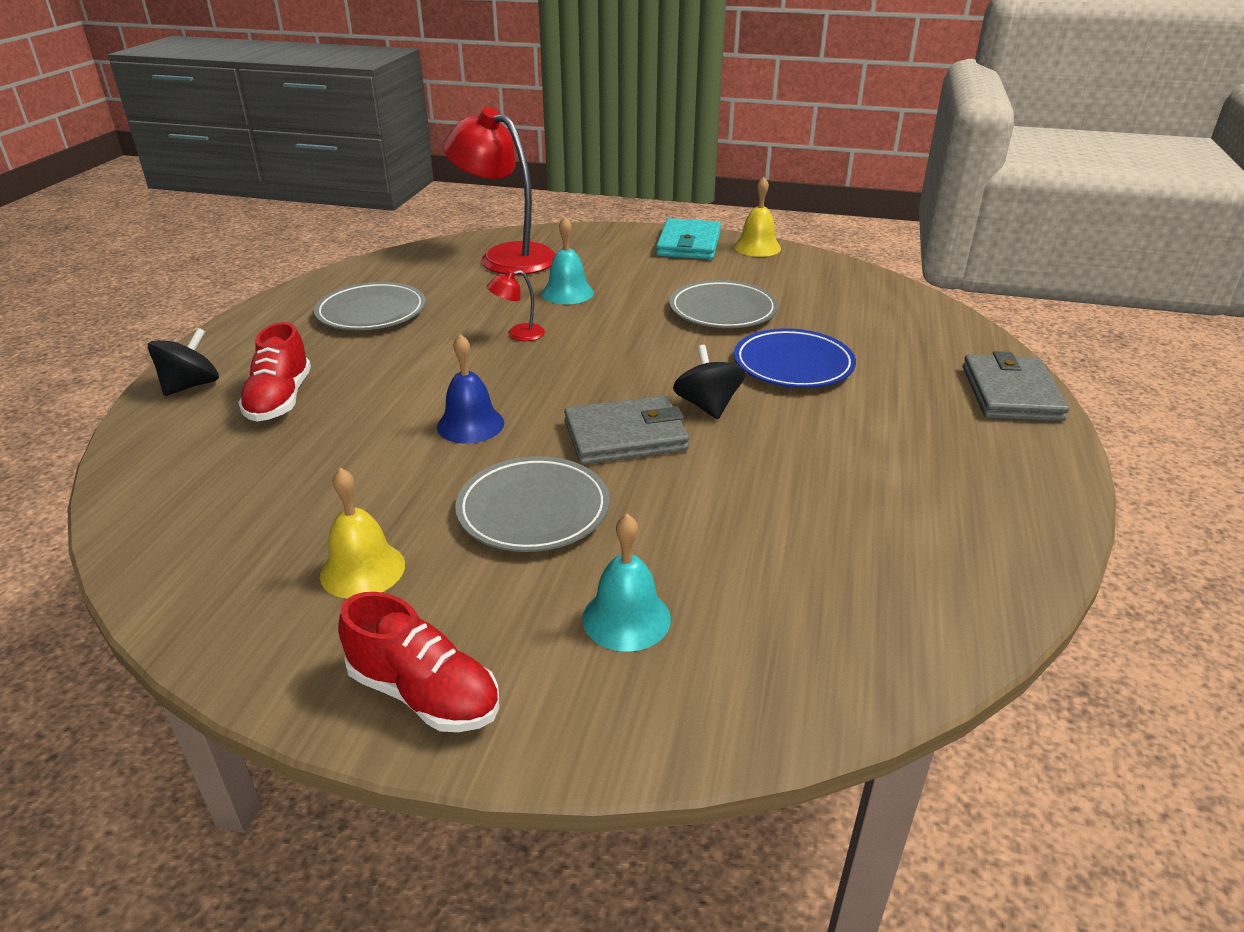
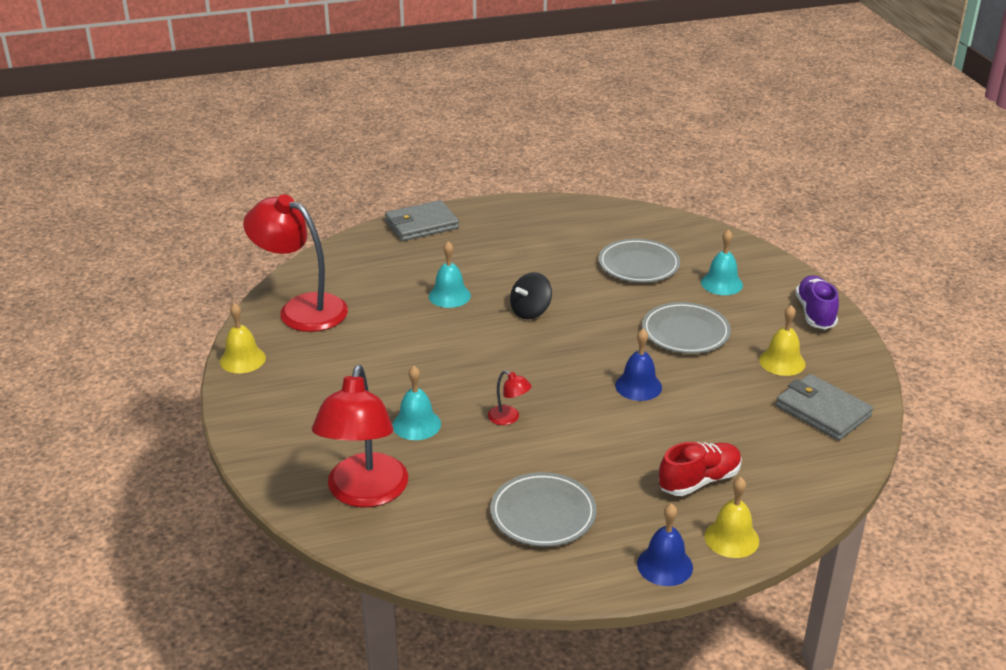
camera: 120 degrees left, 0 degrees up
(191, 386) = (731, 538): black spinning top -> yellow bell
(227, 343) = (665, 565): none -> blue bell
(424, 694) = (815, 313): red shoe -> purple shoe
(625, 436) = (591, 328): grey wallet -> grey wallet (822, 411)
(689, 244) = (259, 397): turquoise wallet -> none
(722, 310) = (389, 342): grey plate -> grey plate (638, 265)
(793, 364) = (449, 295): blue plate -> turquoise bell
(830, 284) = (301, 309): none -> red lamp

